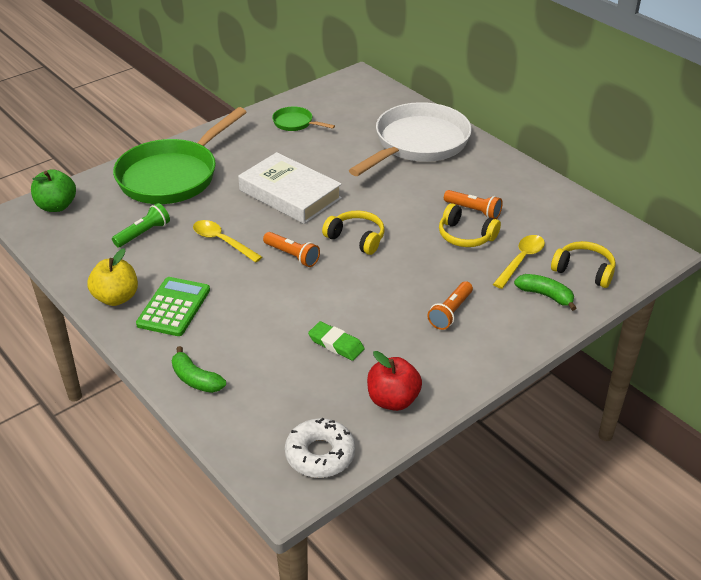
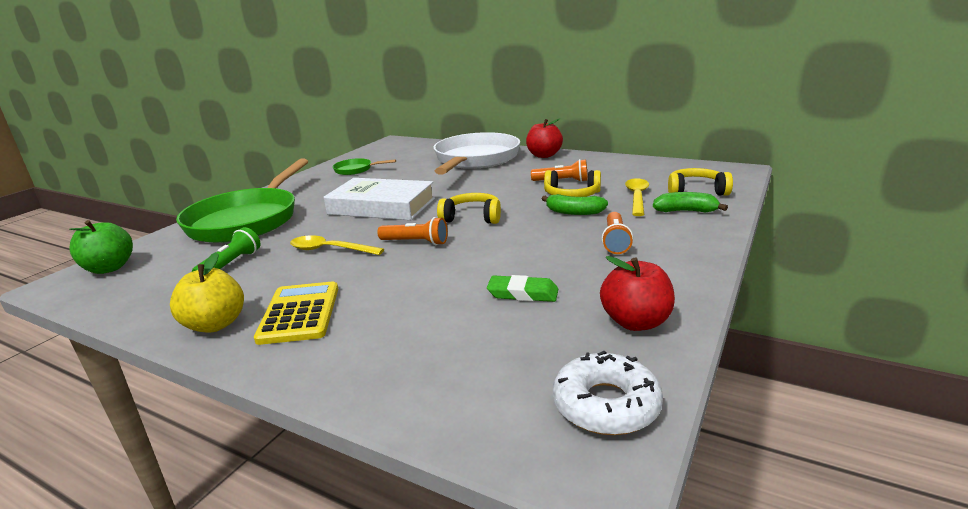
camera: 20 degrees left, 15 degrees down
(174, 307) = (299, 313): green calculator -> yellow calculator
(196, 379) = (370, 374): green banana -> green banana (574, 212)
(491, 159) = (544, 155): none -> red apple

